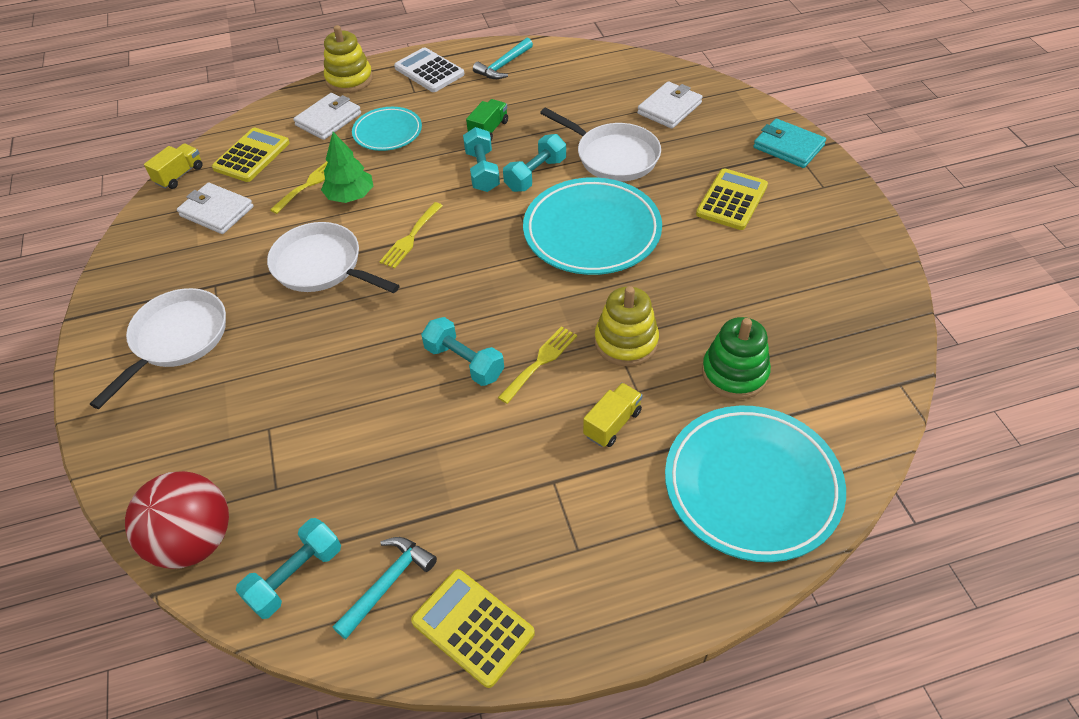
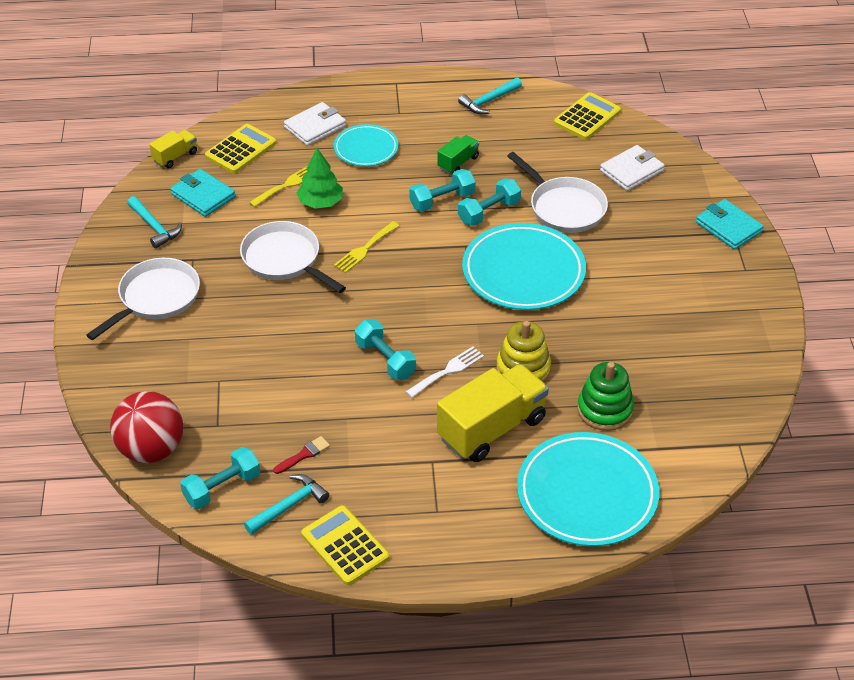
camera: 10 degrees right, 5 degrees down
(165, 256) = (154, 227): none -> turquoise hammer
(217, 211) = (203, 195): white wallet -> turquoise wallet
(349, 79) = (342, 90): yellow stacking toy -> none
(392, 506) = (304, 455): none -> red brush
(429, 71) = (418, 94): white calculator -> none
(482, 171) = (442, 200): turquoise dumbbell -> turquoise dumbbell turned 60 degrees clockwise
(540, 362) = (447, 371): yellow fork -> white fork
(612, 423) = (491, 429): yellow truck -> yellow truck, size x2.05
(731, 200) = (657, 267): yellow calculator -> yellow calculator (587, 117)

